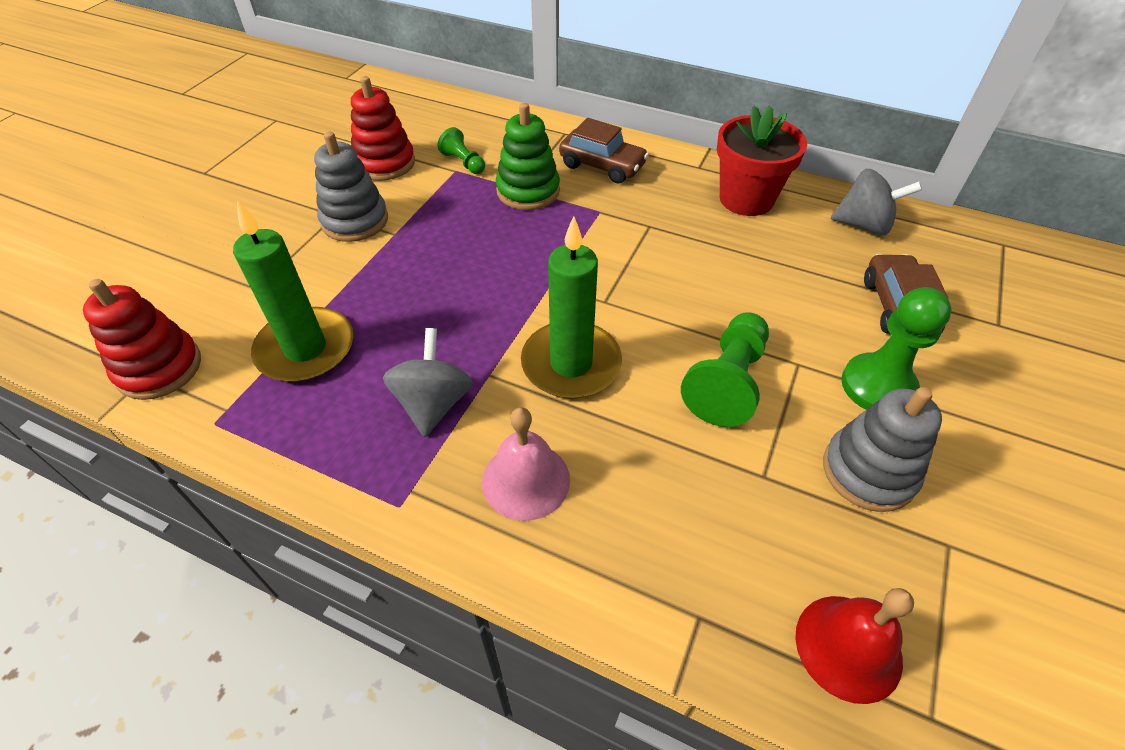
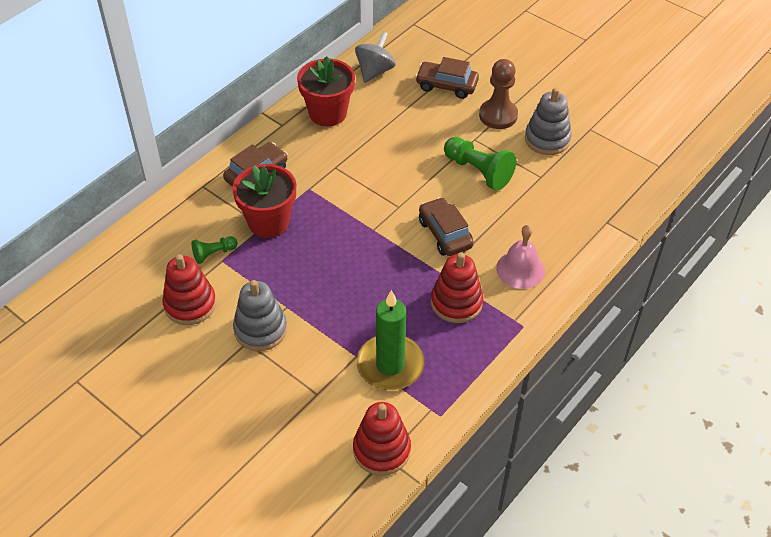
camera: 75 degrees left, 0 degrees up
(433, 403) = (456, 302): grey spinning top -> red stacking toy
(528, 191) = (268, 222): green stacking toy -> red flower pot
(571, 364) = (445, 234): green candle -> brown car
(848, 647) = (628, 179): red bell -> none
(878, 386) = (498, 115): green pawn -> brown pawn

